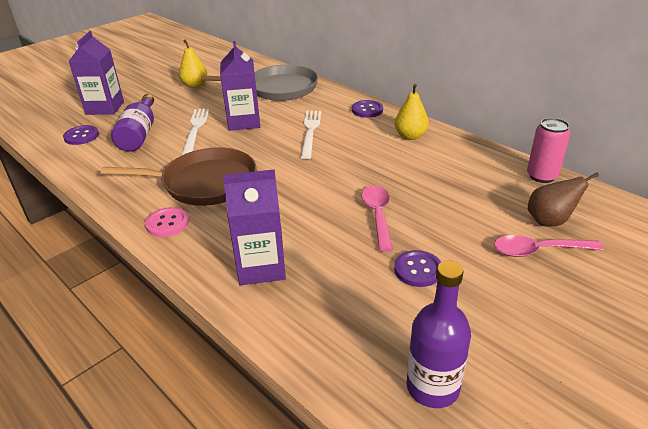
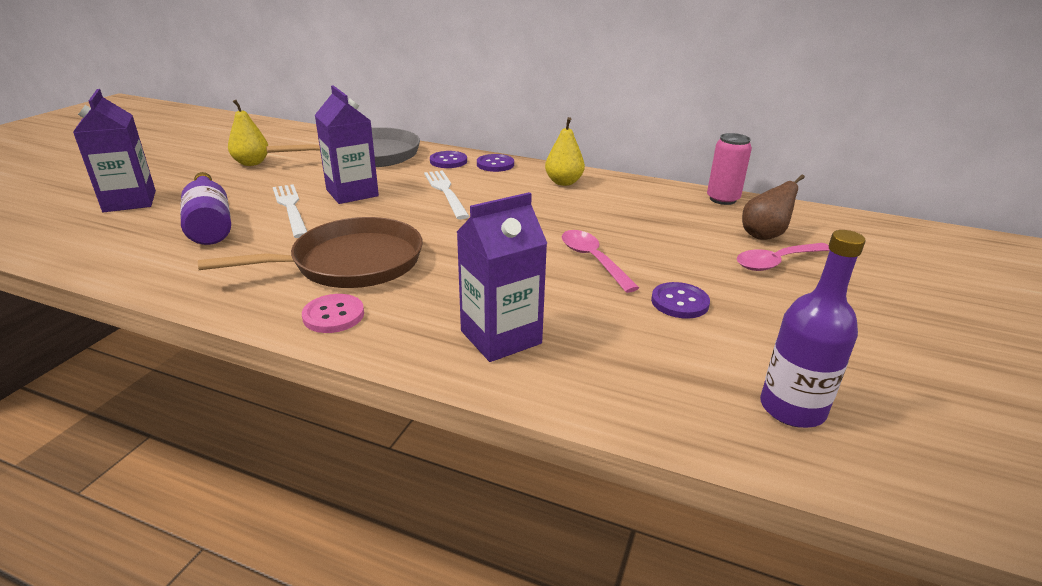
camera: 25 degrees left, 5 degrees down
(81, 136) = (115, 238): purple button -> purple button (448, 161)

